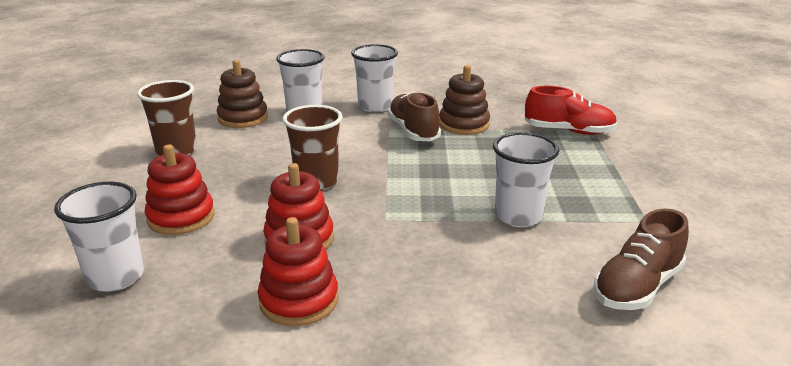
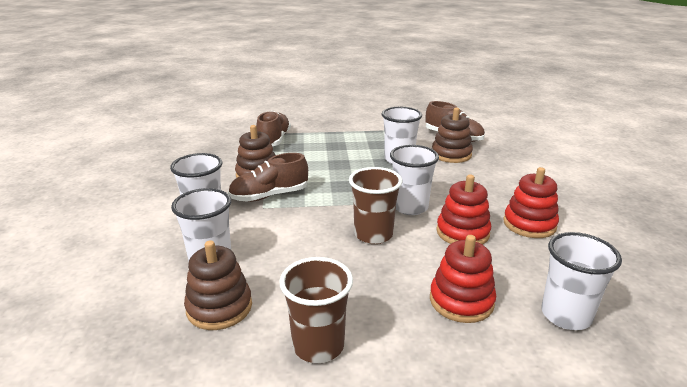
camera: 95 degrees left, 0 degrees up
(370, 210) = (410, 207): none -> white cup
(548, 270) = (451, 154): none -> brown stacking toy
(568, 131) = (274, 140): red shoe -> brown shoe

